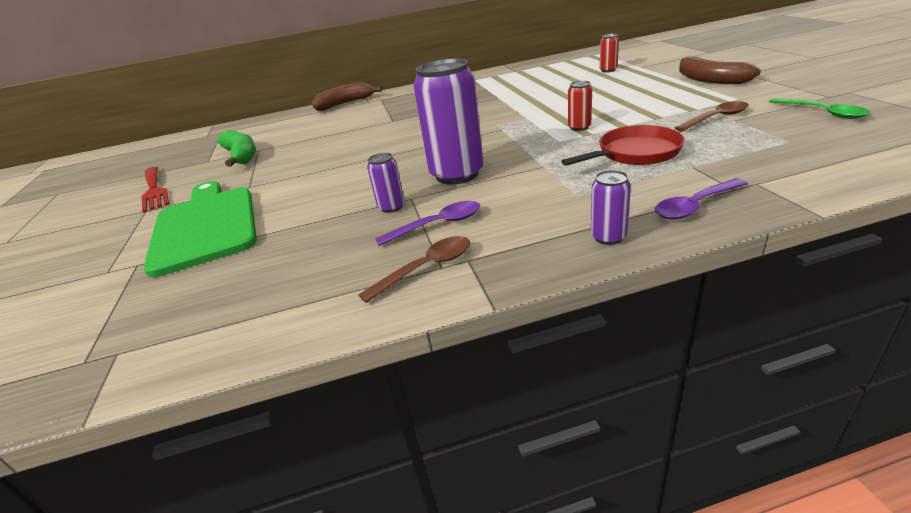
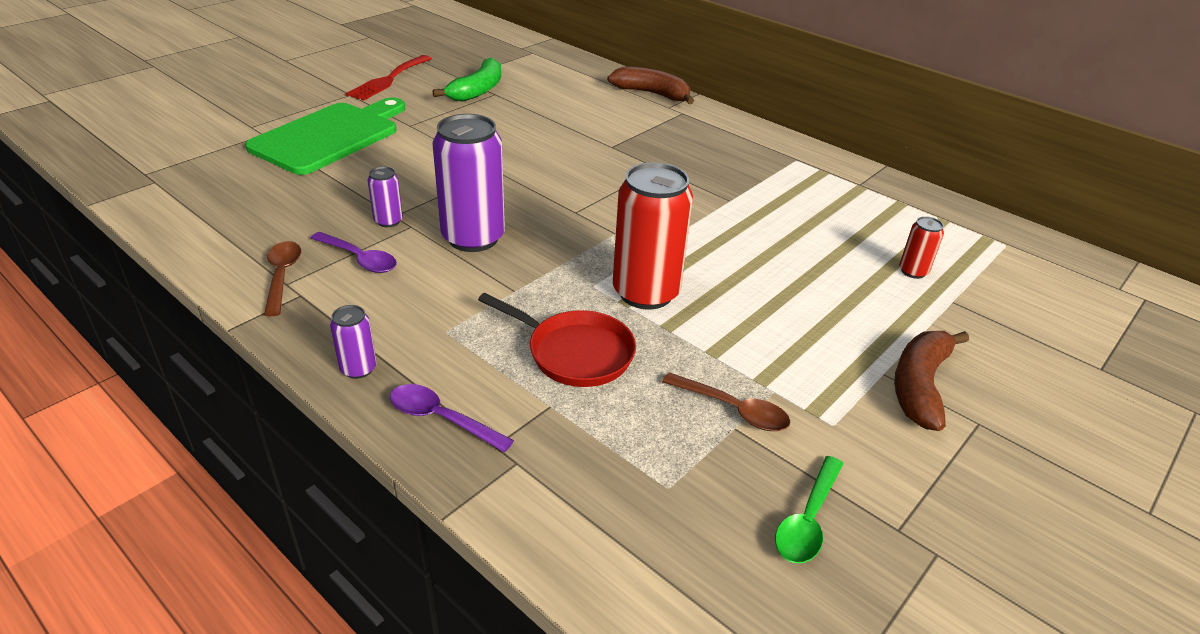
camera: 50 degrees right, 5 degrees up
(426, 268) = (282, 276): brown spoon -> brown spoon turned 120 degrees counterclockwise
(579, 127) = (646, 293): red can -> red can, size x2.15

